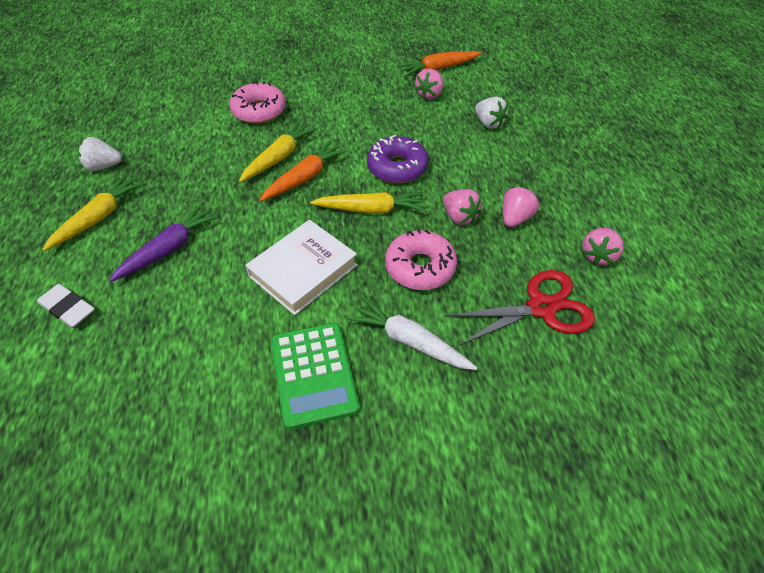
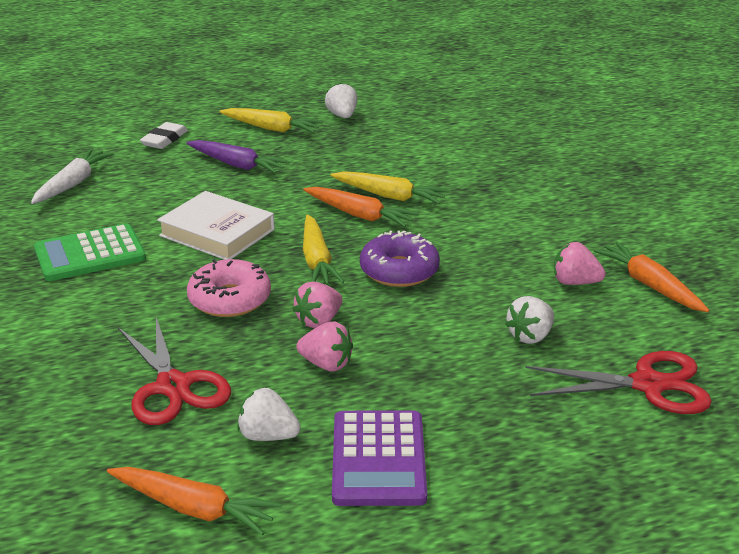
camera: 80 degrees right, 20 degrees down
(259, 111) = (470, 173): pink donut -> none
(410, 341) = (126, 301): white carrot -> white carrot (73, 184)
(539, 92) = (648, 385): none -> red scissors
(598, 255) = (268, 436): pink strawberry -> white strawberry
(616, 205) = (379, 459): none -> purple calculator
(678, 298) = (194, 508): none -> orange carrot

